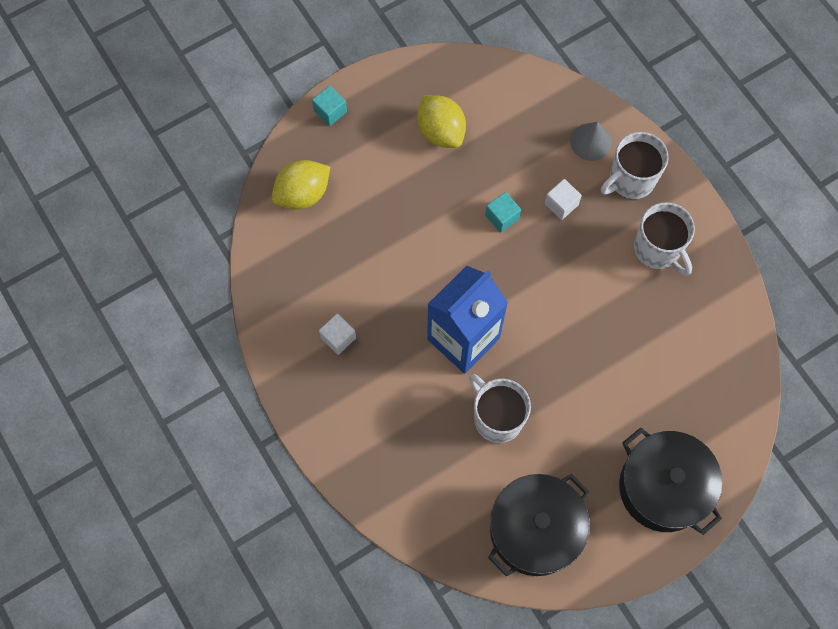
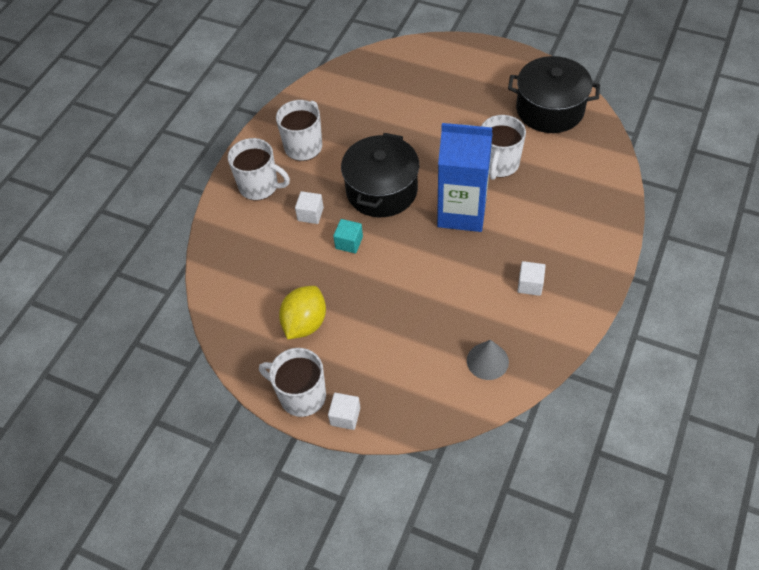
camera: 120 degrees left, 15 degrees down
(303, 194) = (437, 386): yellow lemon -> none
(330, 111) = (345, 416): turquoise cube -> white cube
(374, 91) = (301, 395): none -> white mug
(591, 141) = (244, 224): grey cone -> grey cone (487, 361)
(663, 487) = (465, 68): black pot -> black pot (381, 190)

